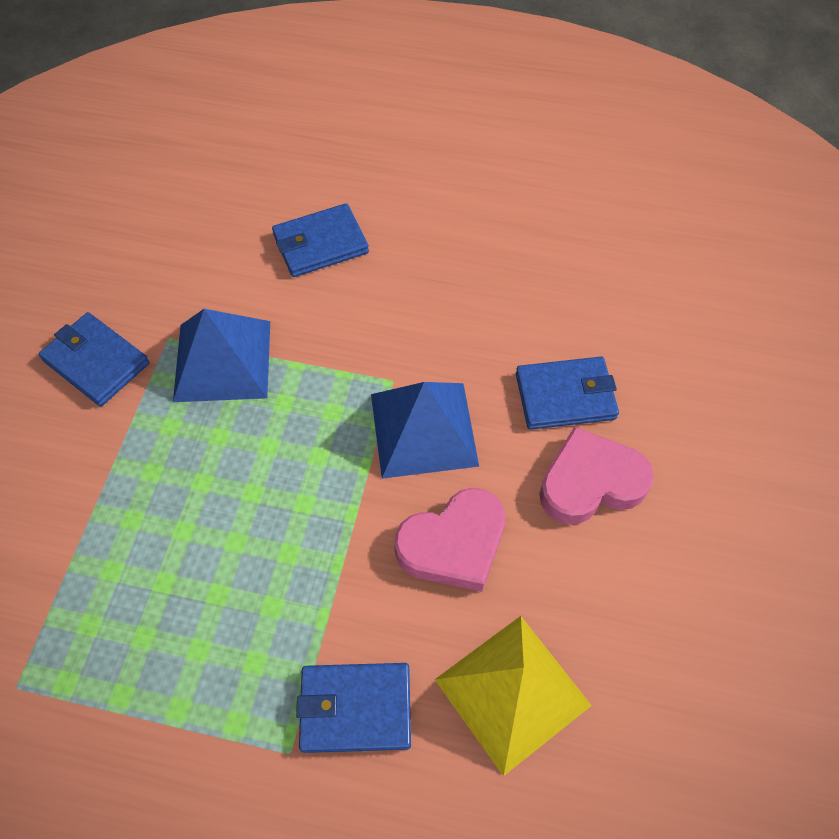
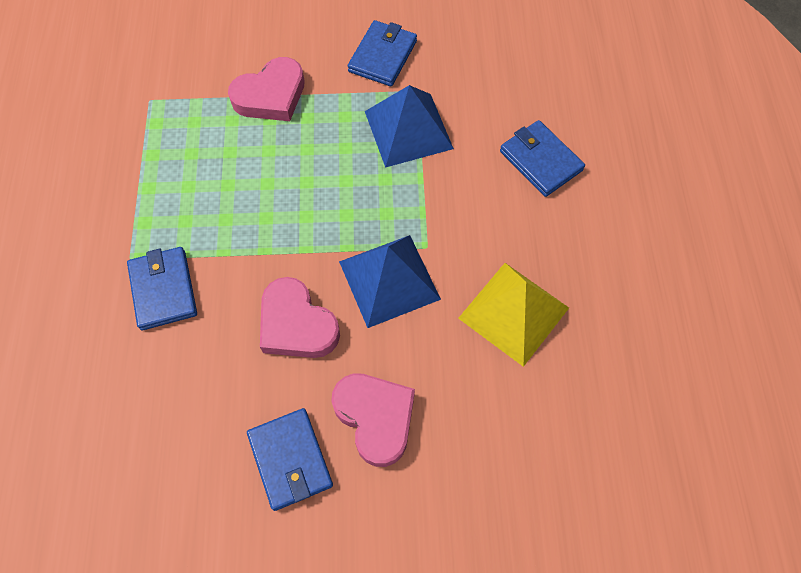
camera: 75 degrees right, 5 degrees up
(93, 510) = (271, 95): none -> pink heart
(512, 692) = (190, 390): yellow pyramid -> yellow pyramid (513, 313)
(565, 396) = (453, 382): blue wallet -> blue wallet (290, 459)

